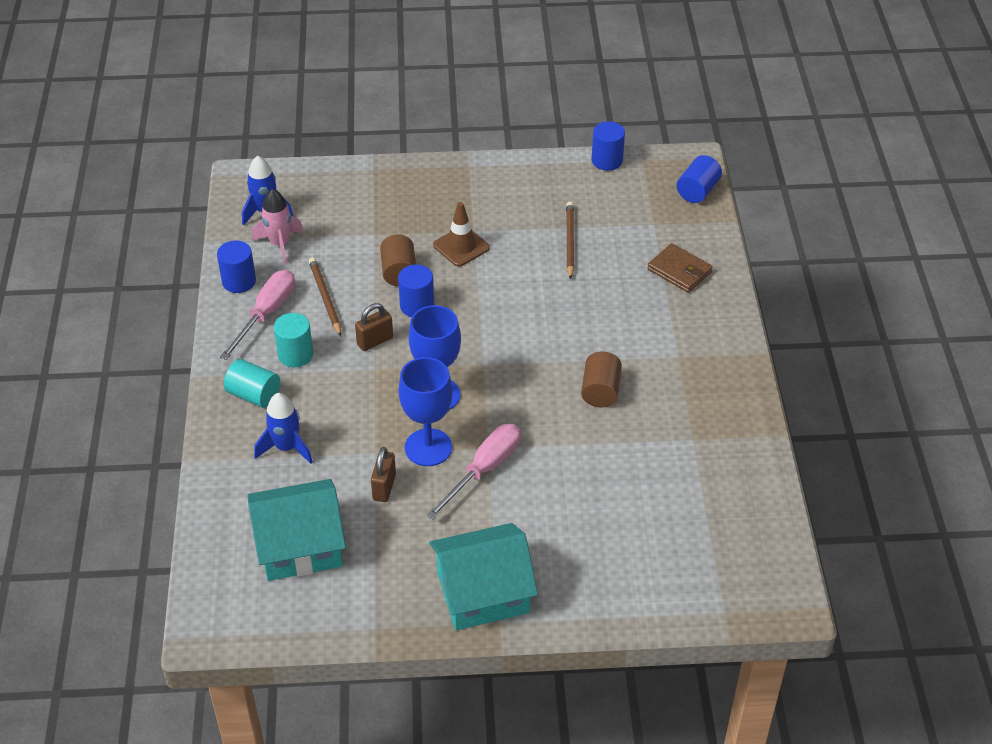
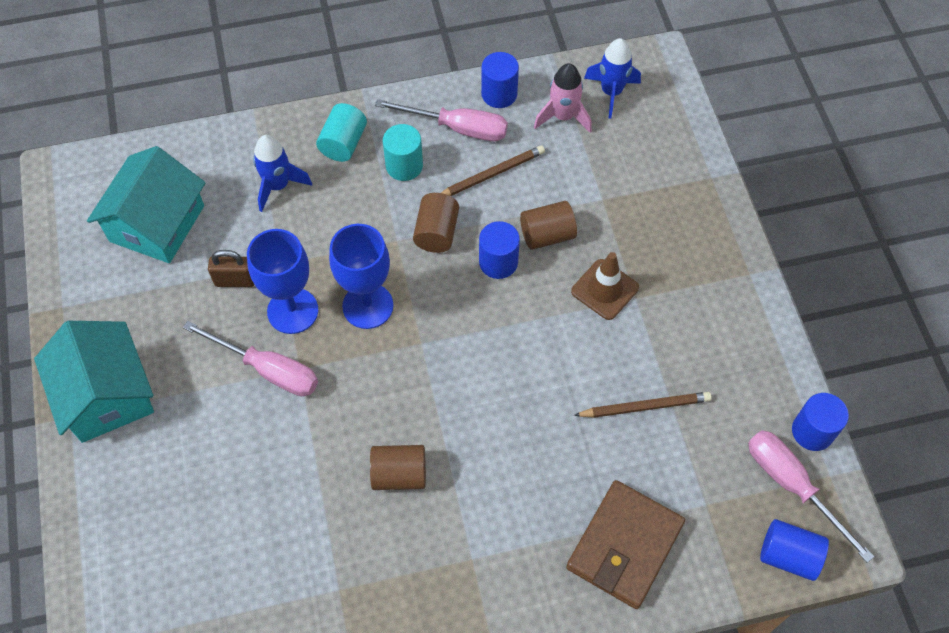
camera: 80 degrees right, 15 degrees up
(300, 546) = (157, 224): turquoise house -> turquoise house turned 45 degrees clockwise
(375, 341) = (436, 232): brown padlock -> brown cylinder
(646, 179) = (792, 485): none -> pink screwdriver
(679, 271) = (624, 546): brown wallet -> brown wallet, size x1.51

